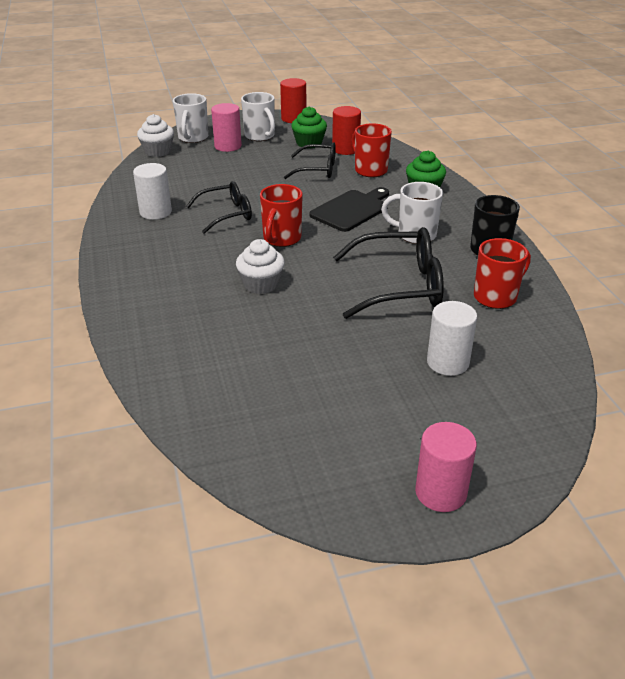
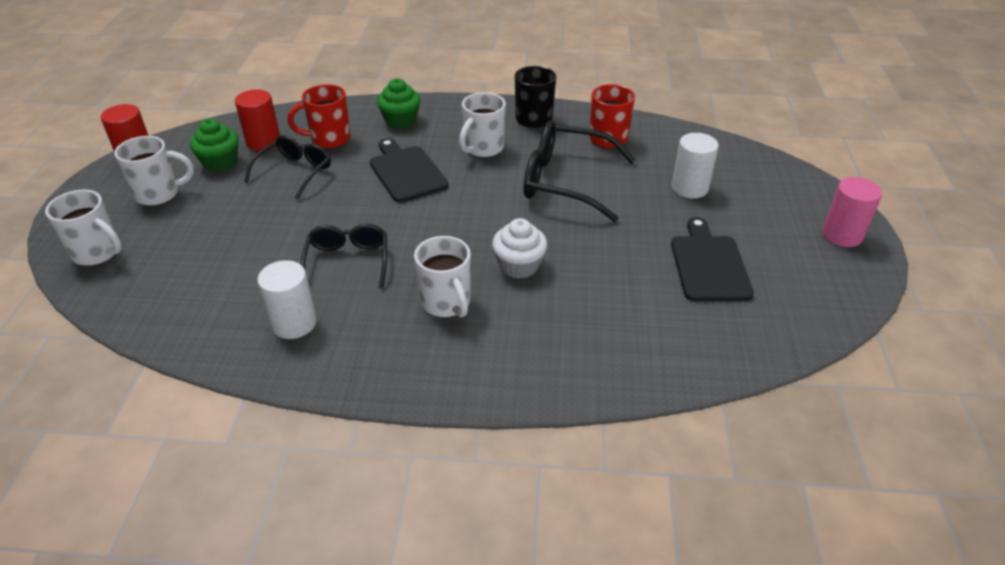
camera: 70 degrees left, 5 degrees up
(158, 151) = (105, 294): white cupcake -> none
(200, 262) = (446, 303): none -> white mug
(228, 146) = (160, 226): pink cylinder -> none
(281, 239) = (435, 232): red mug -> none
(321, 390) = (709, 265): none -> black cutting board
(398, 286) = (566, 181): black glasses -> black glasses turned 90 degrees counterclockwise

